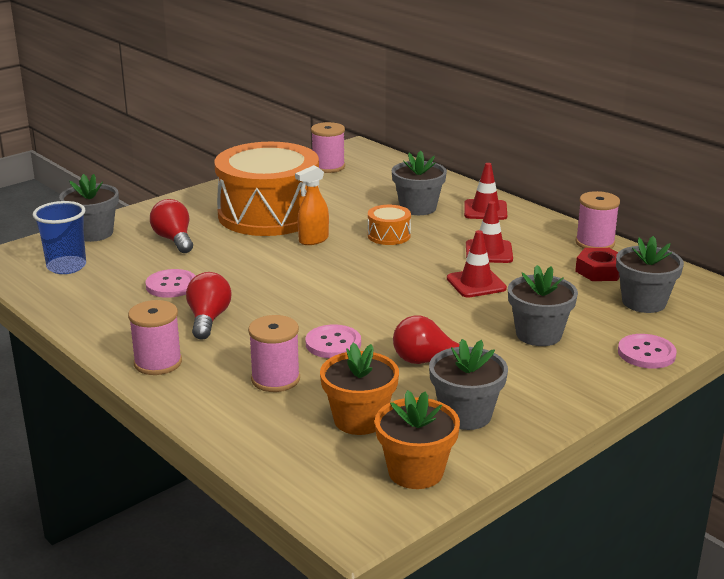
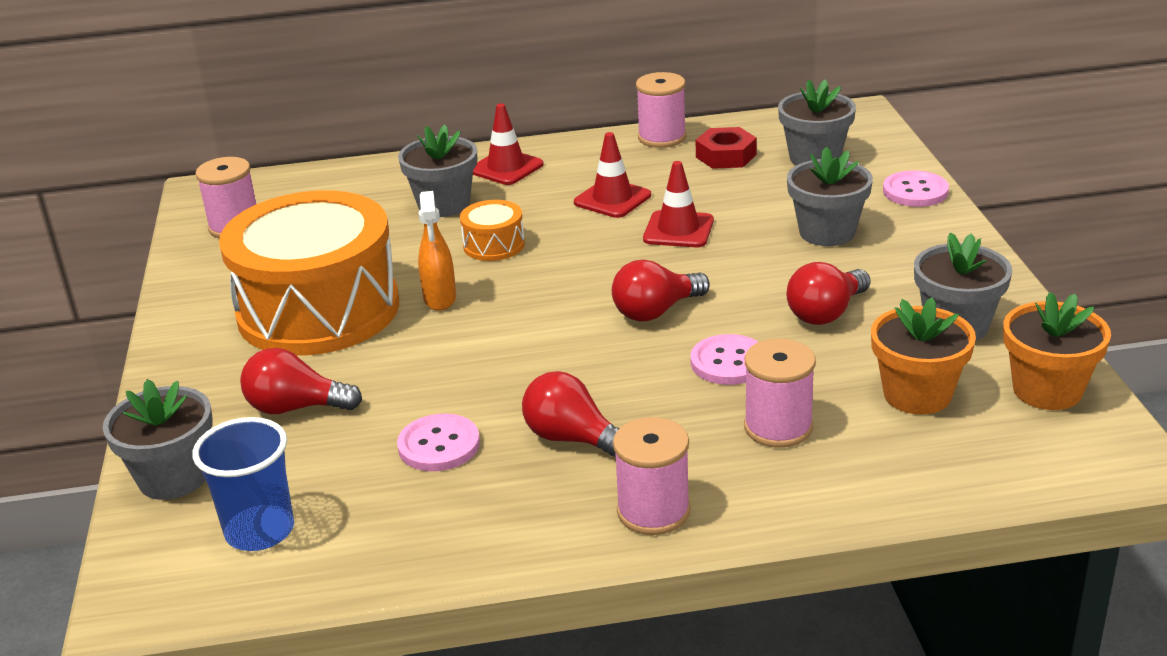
camera: 55 degrees left, 5 degrees up
(367, 304) = (656, 311): none -> red light bulb

